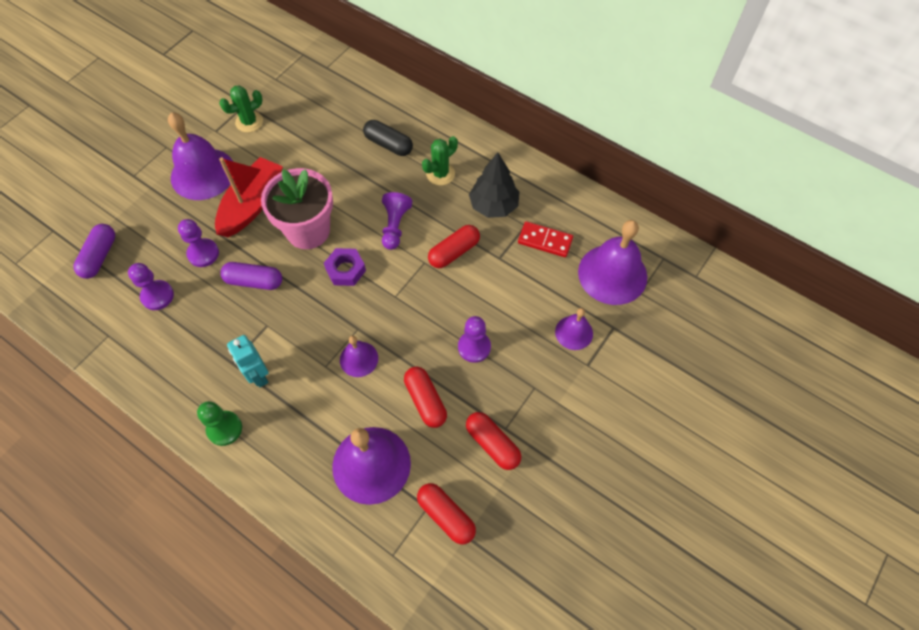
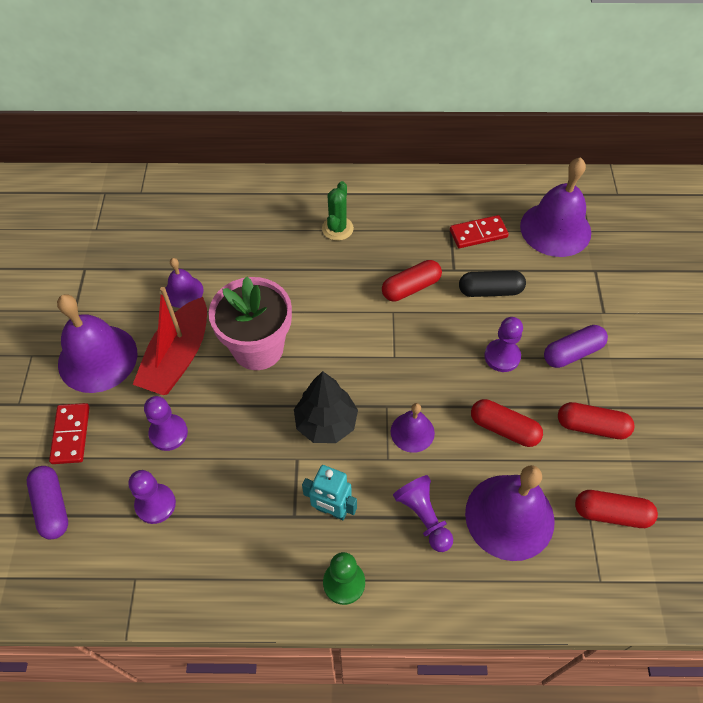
camera: 35 degrees left, 5 degrees down
(146, 216) = (71, 434): none -> red domino
(249, 122) = (104, 283): green cactus -> none
(252, 204) = (178, 357): red boat -> red boat turned 150 degrees counterclockwise
(254, 281) = (246, 426): purple capsule -> purple capsule (572, 352)
(345, 270) = (327, 361): purple nut -> none
(388, 144) = (266, 229): black capsule -> black capsule (490, 290)
(395, 226) = (337, 296): purple pawn -> purple pawn (423, 517)
(454, 252) = (411, 287): red capsule -> red capsule turned 45 degrees clockwise
(493, 205) = (409, 229): black tree -> black tree (326, 423)
(574, 332) = (569, 293): purple bell -> purple bell (183, 291)

